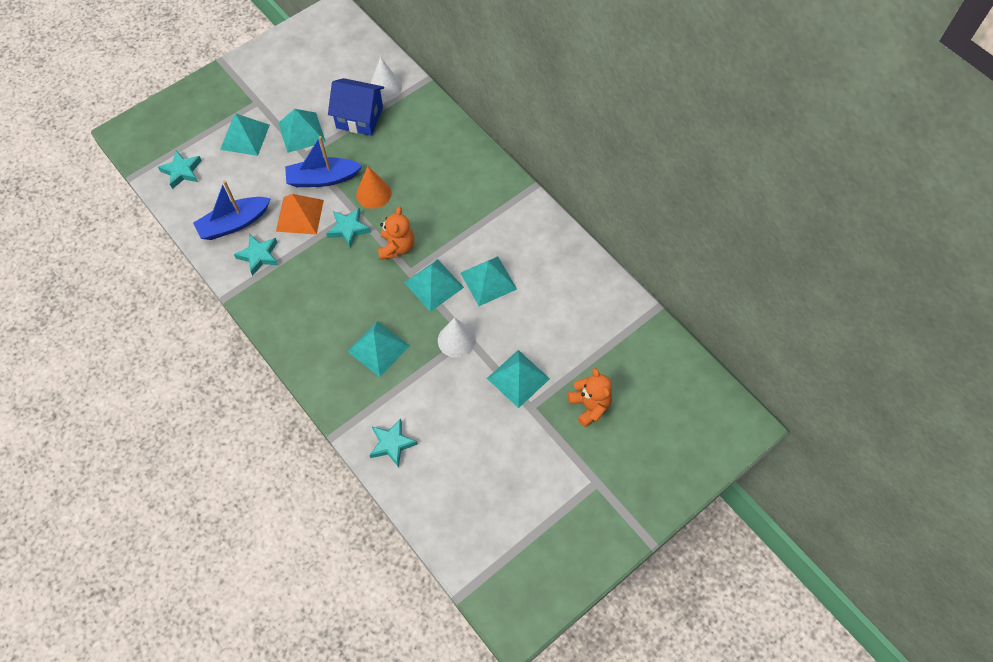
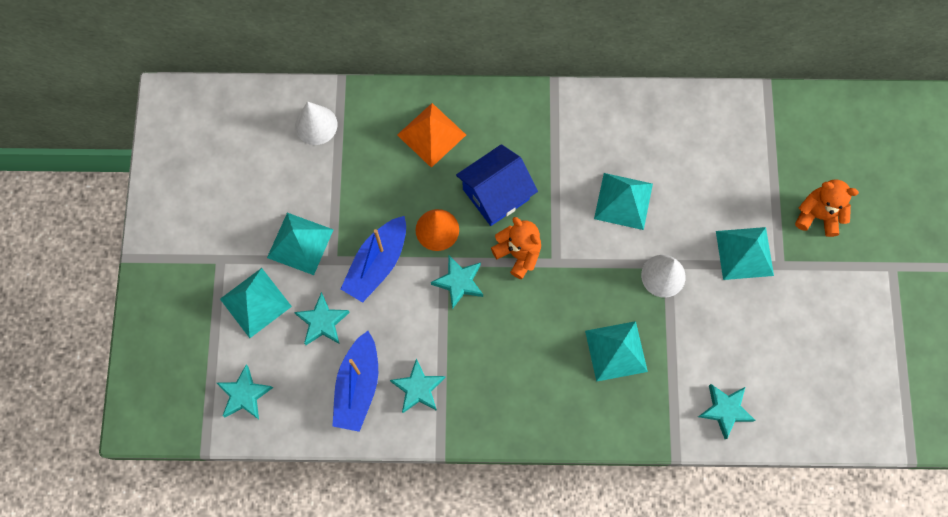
camera: 50 degrees left, 10 degrees up
(261, 177) = (322, 322): none -> turquoise star
(300, 215) = (403, 316): orange pyramid -> orange pyramid (431, 134)
(359, 117) = (332, 176): blue house -> blue house (496, 194)
(434, 284) = (588, 251): turquoise pyramid -> none

